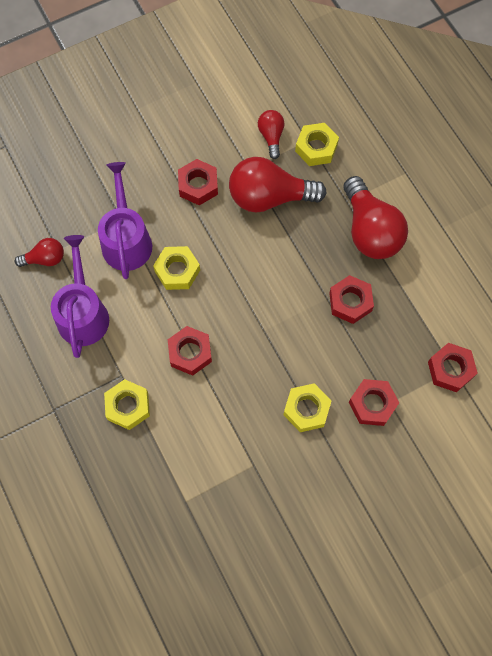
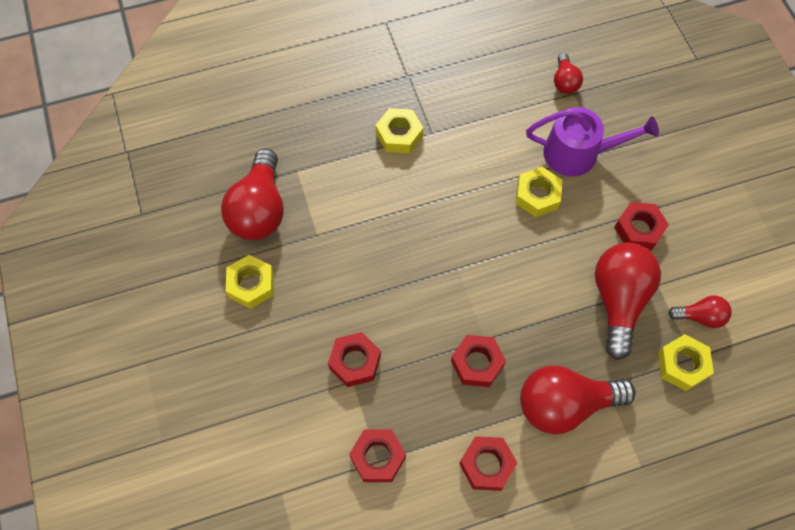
camera: 100 degrees right, 5 degrees down
(83, 313) = (501, 108): purple watering can -> none
(190, 353) = (444, 195): red nut -> red nut (487, 465)
(236, 529) = (259, 210): none -> red light bulb
(306, 409) = (363, 294): yellow nut -> yellow nut (251, 285)

